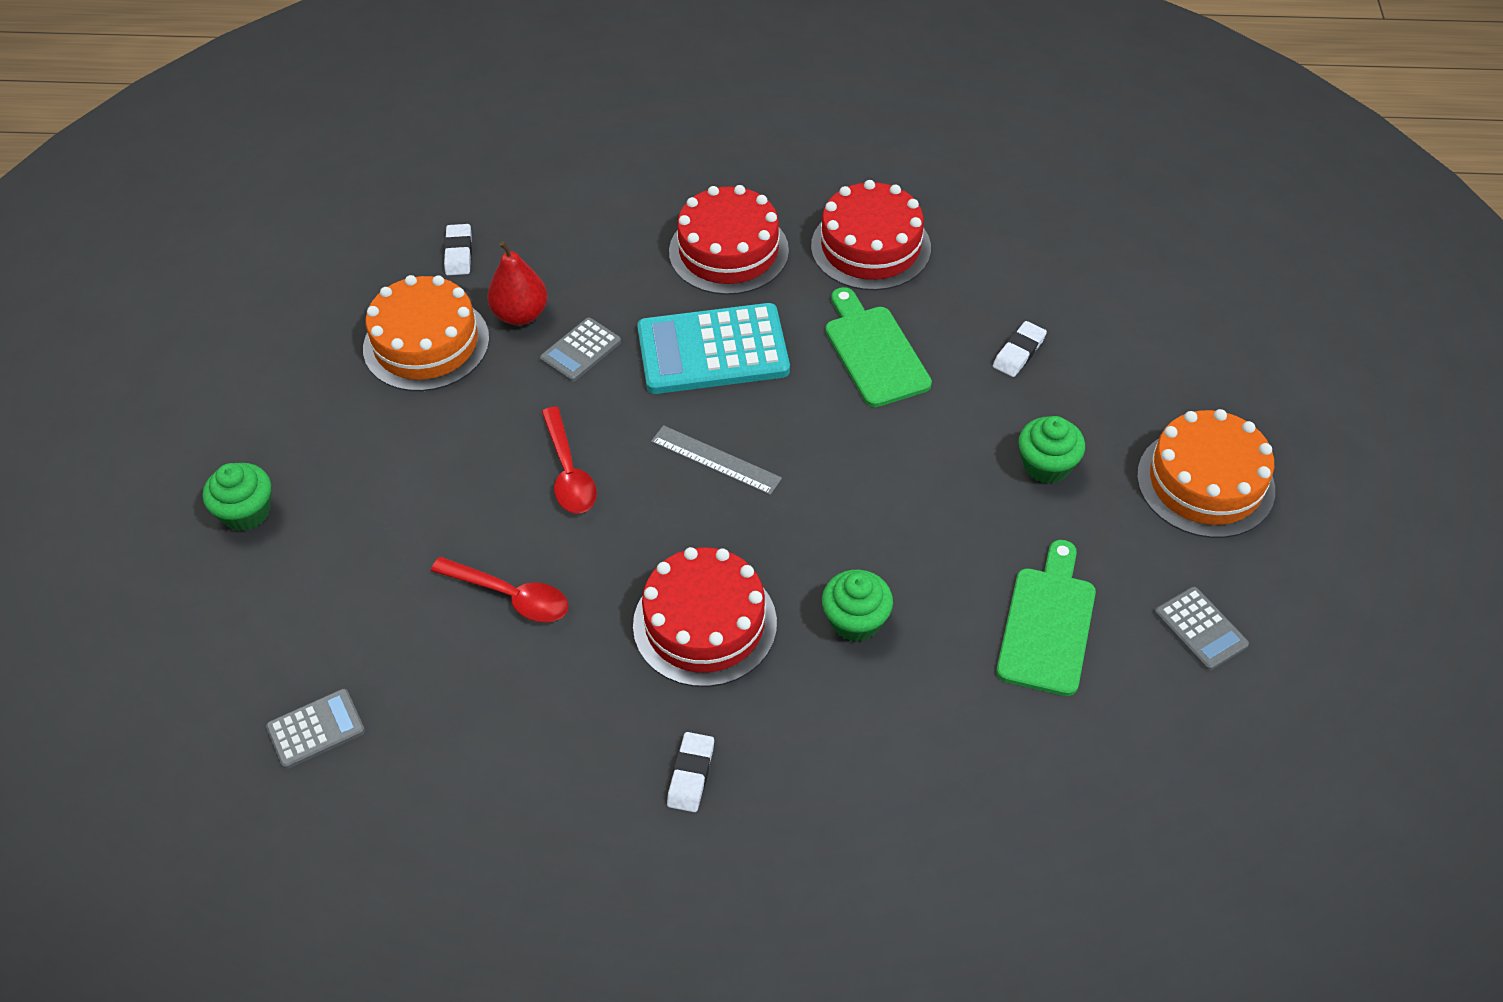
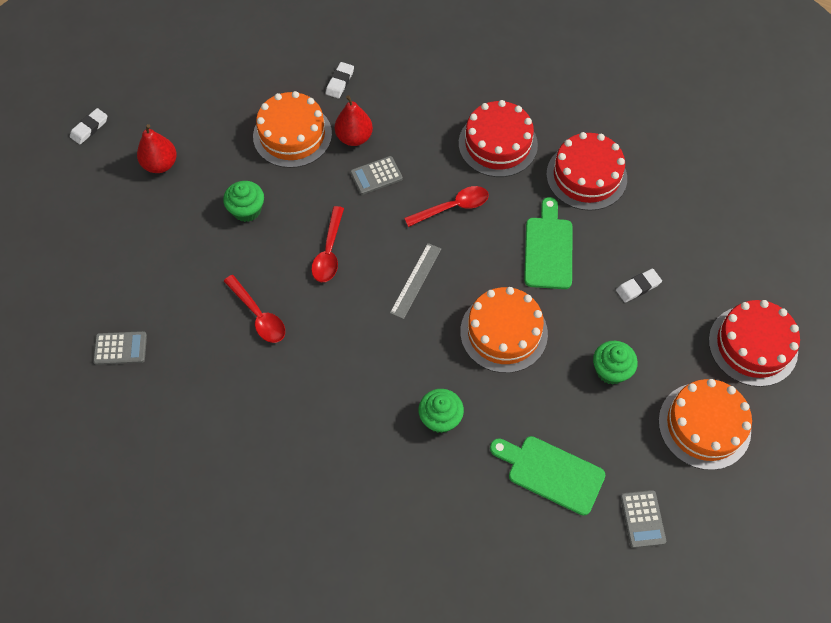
camera: 25 degrees right, 10 degrees up
(241, 454) = (160, 164): none -> red pear
(246, 512) = (146, 201): green cupcake -> green cupcake (247, 210)
(691, 774) = (299, 468): white eraser -> white eraser (89, 128)
(705, 624) = (354, 381): red cake -> red cake (752, 345)
(713, 350) = (452, 207): turquoise calculator -> red spoon
(715, 460) = (415, 280): grey ruler -> grey ruler turned 60 degrees clockwise
(877, 477) = (503, 332): none -> orange cake
(1048, 624) = (551, 473): green cutting board -> green cutting board turned 105 degrees counterclockwise

